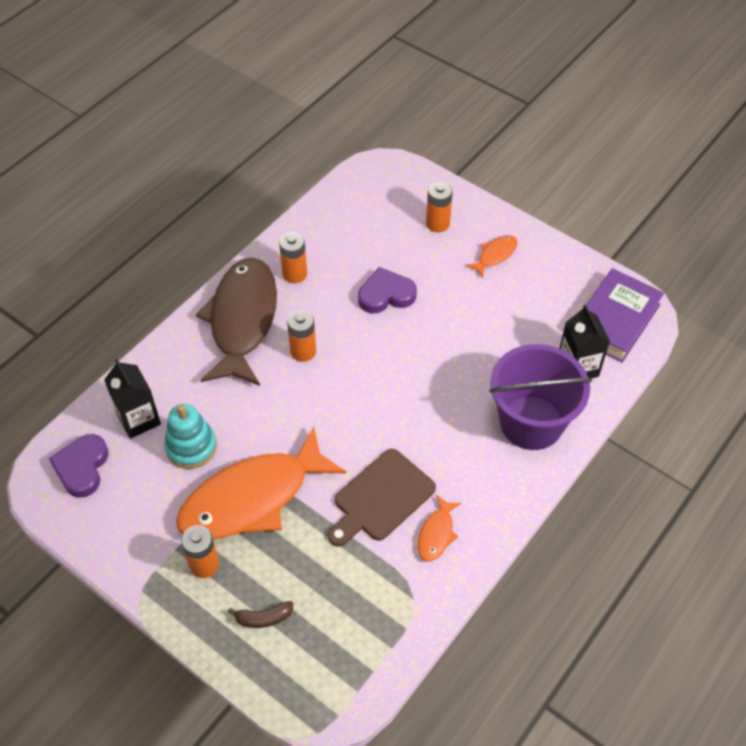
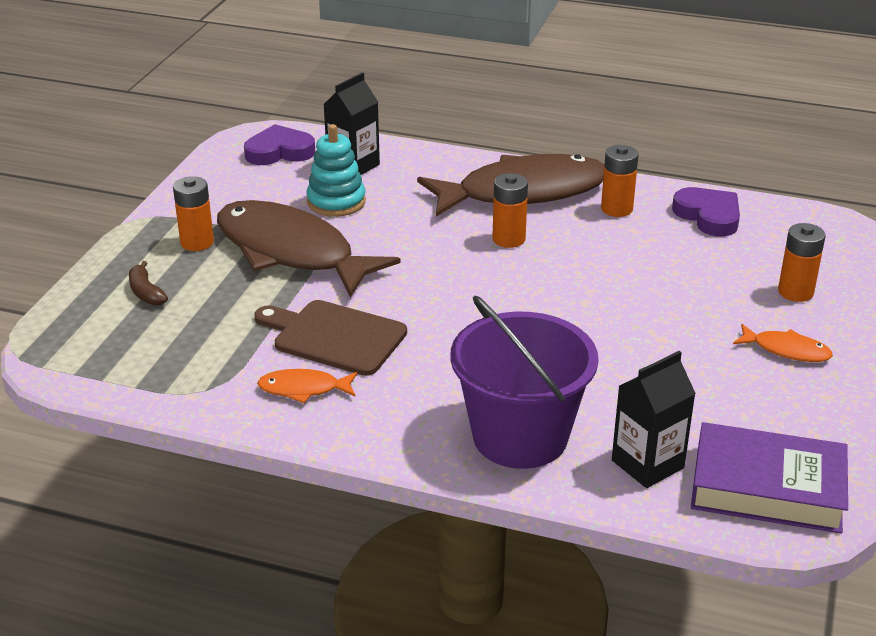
camera: 70 degrees right, 20 degrees down
(252, 498) = (291, 252): orange fish -> brown fish
(386, 295) = (640, 277): purple heart -> purple heart (708, 216)

